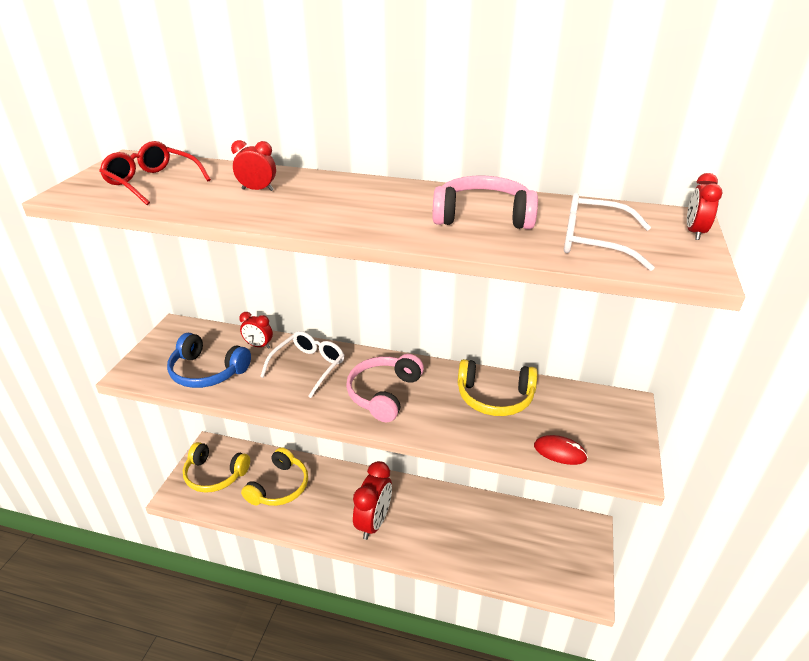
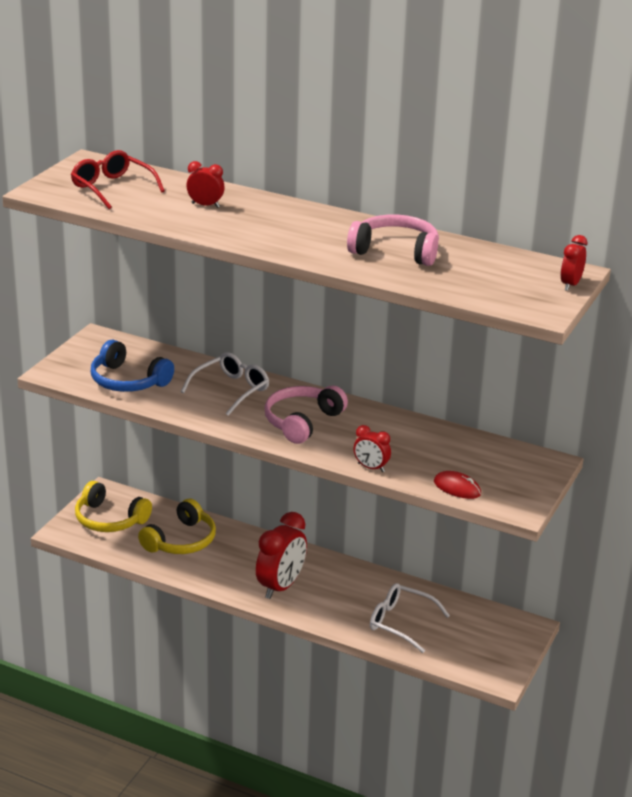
camera: 10 degrees right, 5 degrees down
(258, 346) = (183, 365): red clock -> red clock (371, 468)
(495, 397) = (414, 439): yellow headphones -> none
(594, 242) = (476, 282): white glasses -> white glasses (401, 623)

